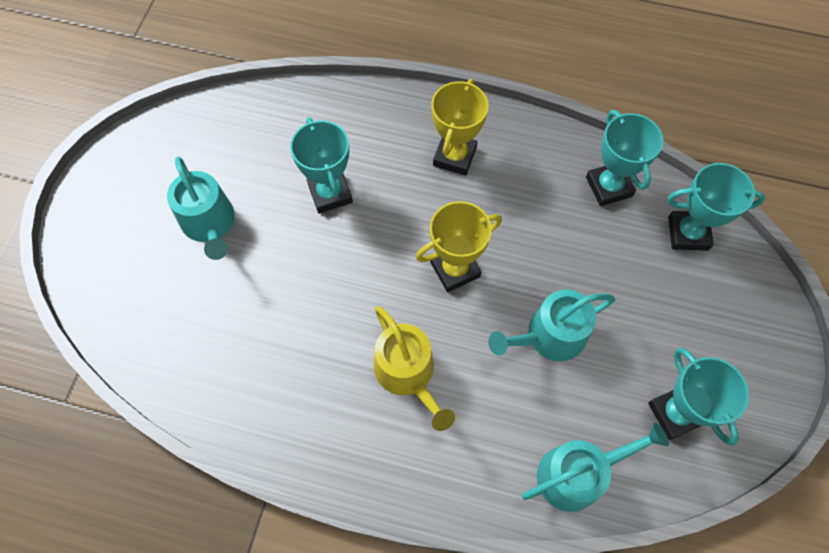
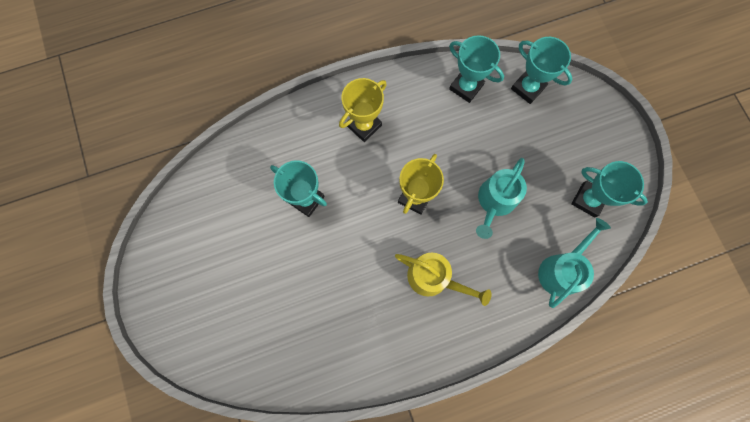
camera: 35 degrees left, 10 degrees up
(209, 223) = (245, 269): turquoise watering can -> none
(454, 156) = (364, 125): yellow trophy -> yellow trophy turned 60 degrees clockwise
(688, 233) = (527, 88): turquoise trophy -> turquoise trophy turned 75 degrees clockwise

